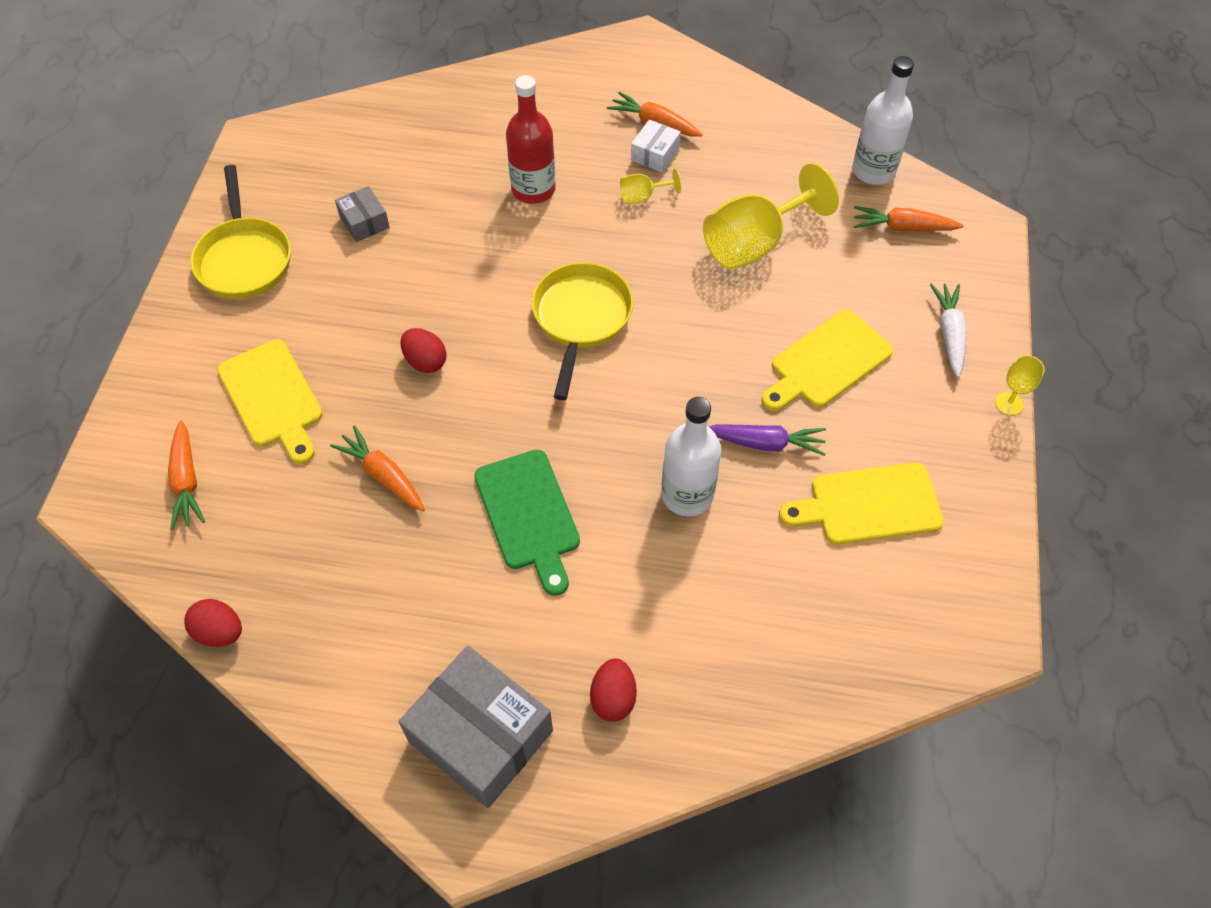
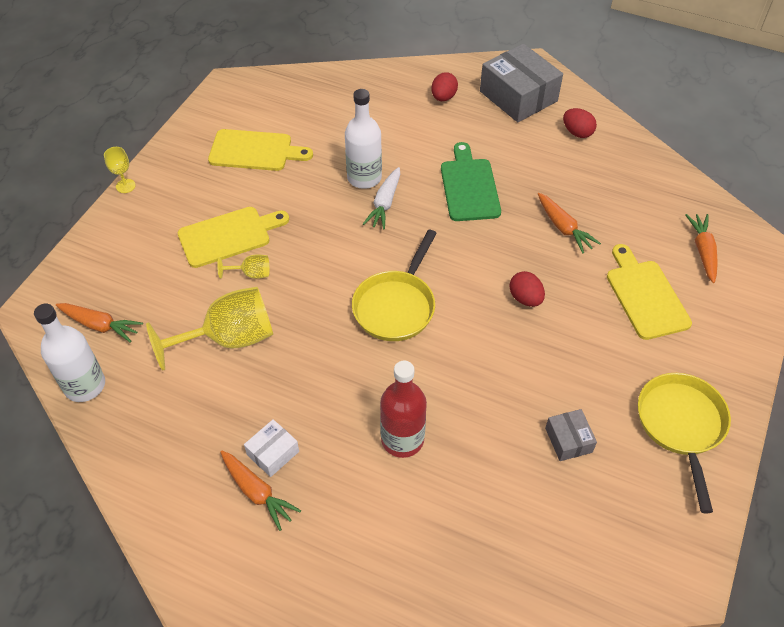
camera: 165 degrees left, 5 degrees down
(220, 632) = (667, 165): red egg -> red egg (577, 133)
(643, 197) = (304, 407): yellow goblet -> yellow goblet (251, 274)
(765, 443) = (299, 195): purple carrot -> none
(949, 334) = (129, 236): white carrot -> white carrot (384, 203)

